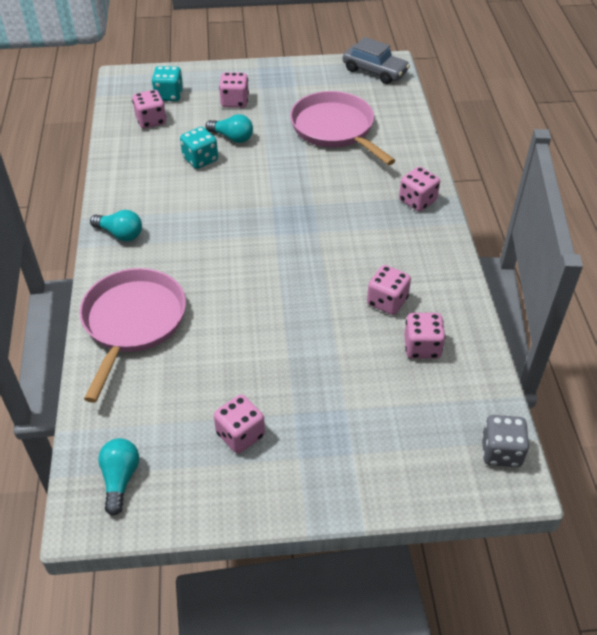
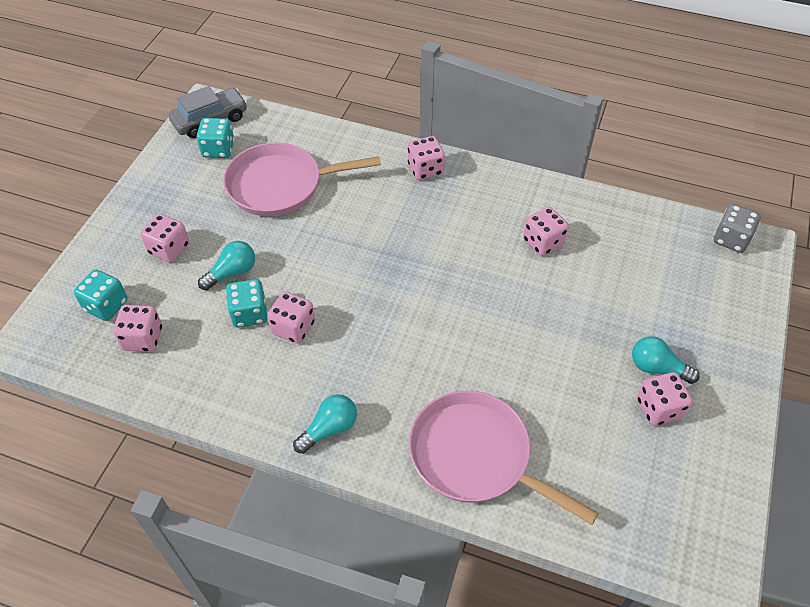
camera: 65 degrees left, 5 degrees up
(120, 479) = (680, 527): turquoise light bulb -> turquoise light bulb (657, 368)
(347, 86) = (218, 149): none -> turquoise dice
(422, 347) = (606, 241): pink dice -> pink dice (293, 328)

